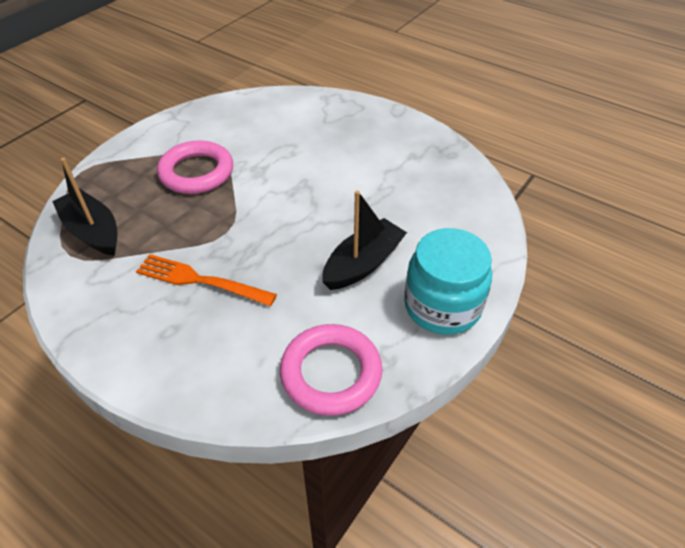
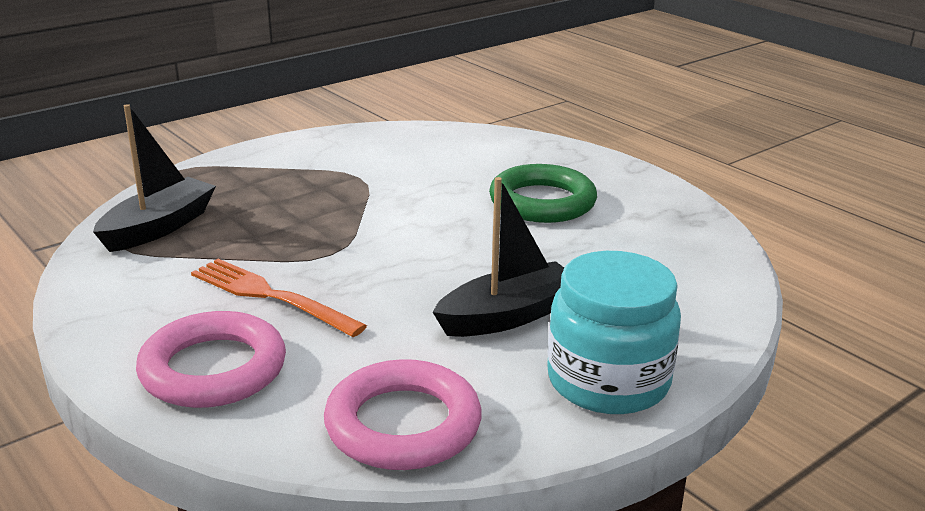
camera: 15 degrees right, 20 degrees down
(93, 231) = (159, 227): black boat -> black boat turned 60 degrees clockwise
(196, 172) = (322, 190): pink ring -> pink ring (213, 369)
(349, 155) = (542, 202): none -> green ring

